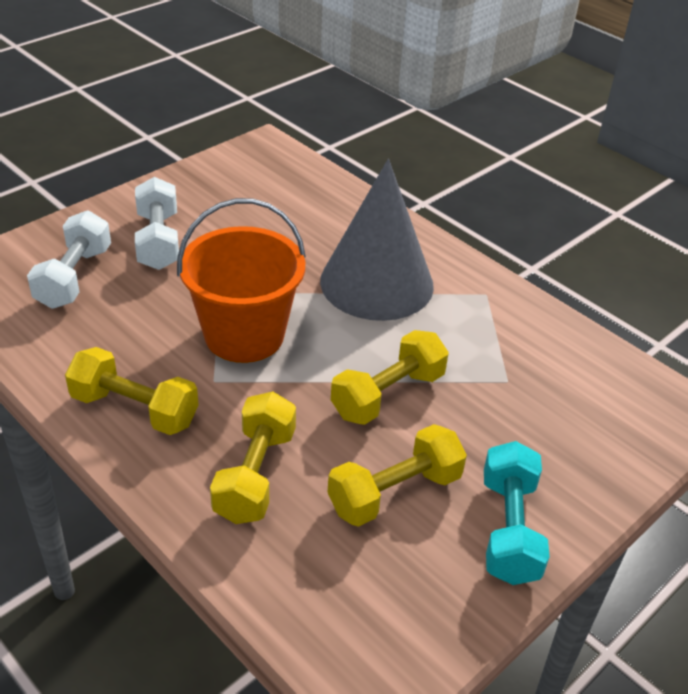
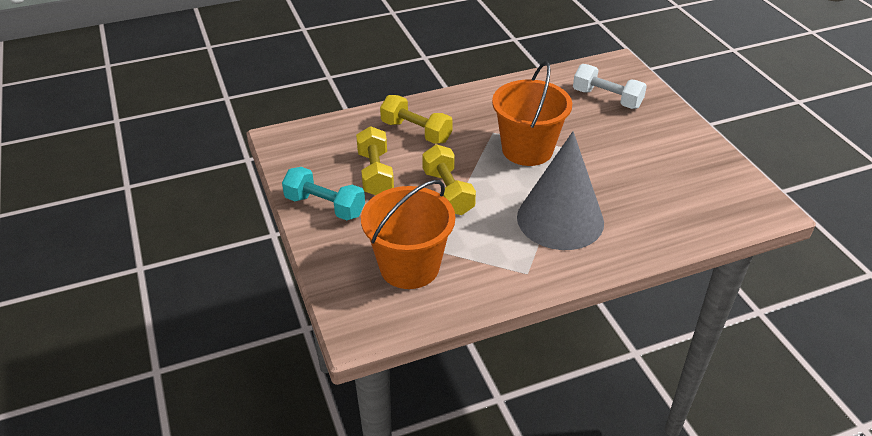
camera: 115 degrees right, 0 degrees up
(134, 409) = (483, 104): yellow dumbbell -> none
(158, 241) = (638, 134): white dumbbell -> none
(554, 394) = (409, 267): none -> orange bucket

